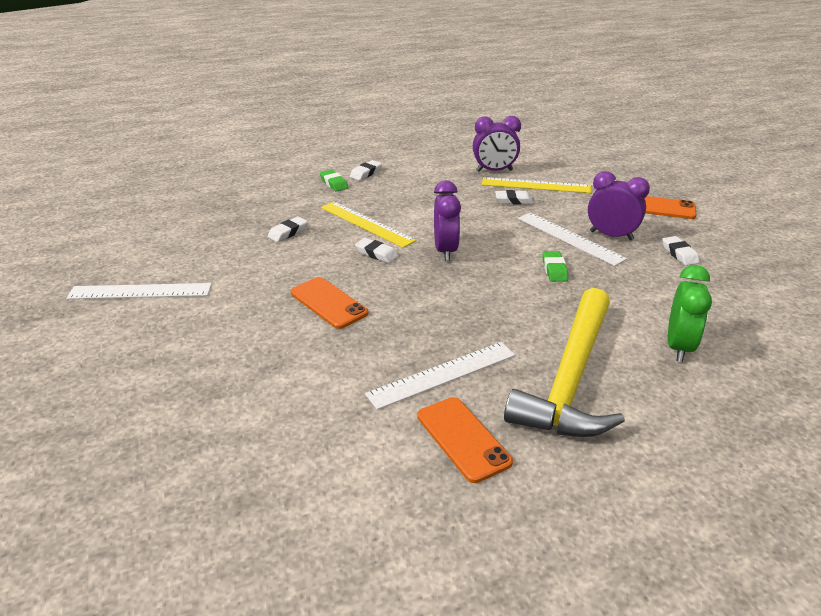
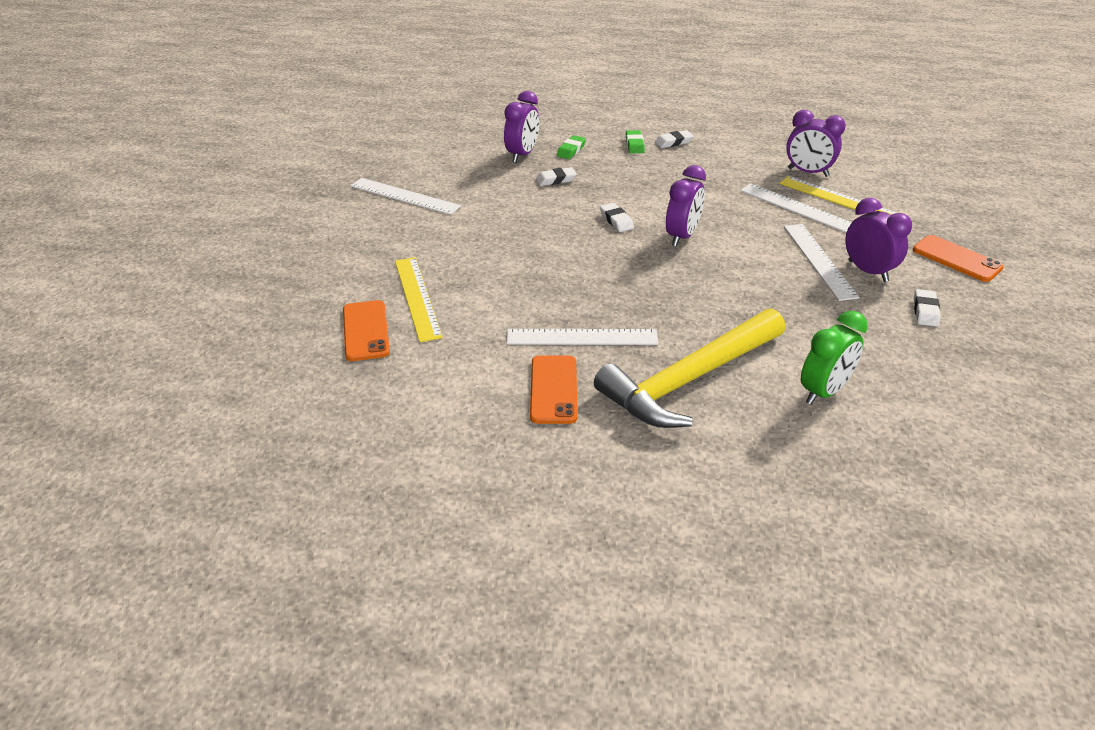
camera: 30 degrees right, 5 degrees up
(235, 218) = (522, 155): none -> purple clock
(328, 303) = (539, 250): orange phone -> orange phone (365, 331)
(366, 224) = (631, 191): yellow ruler -> yellow ruler (417, 298)
(513, 201) = (797, 208): white eraser -> white ruler
(554, 269) = (771, 285): green eraser -> green eraser (571, 150)

